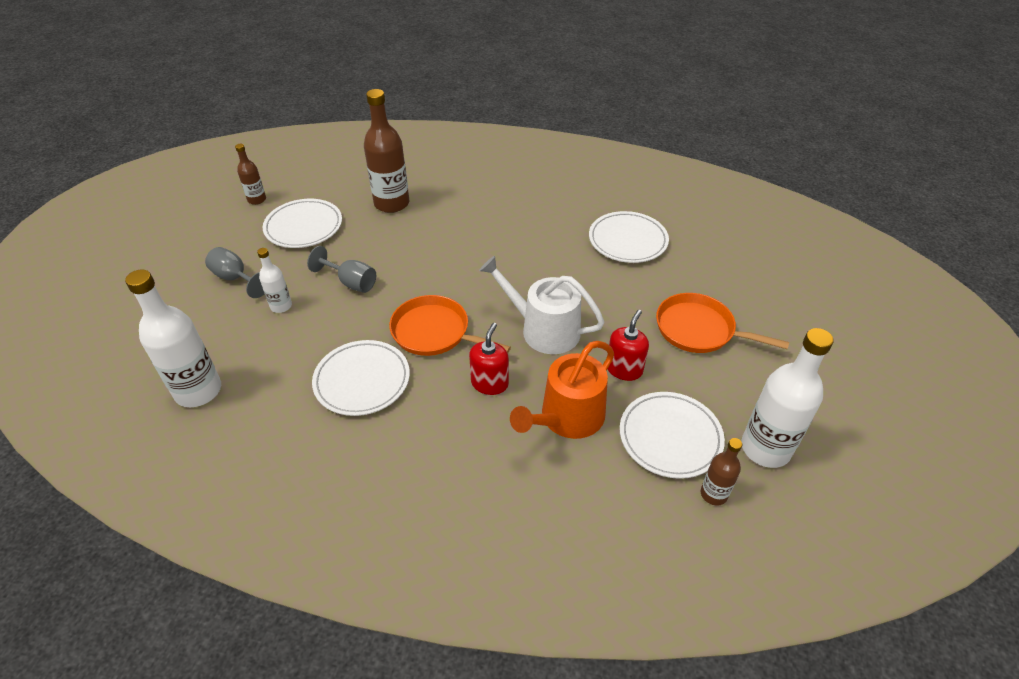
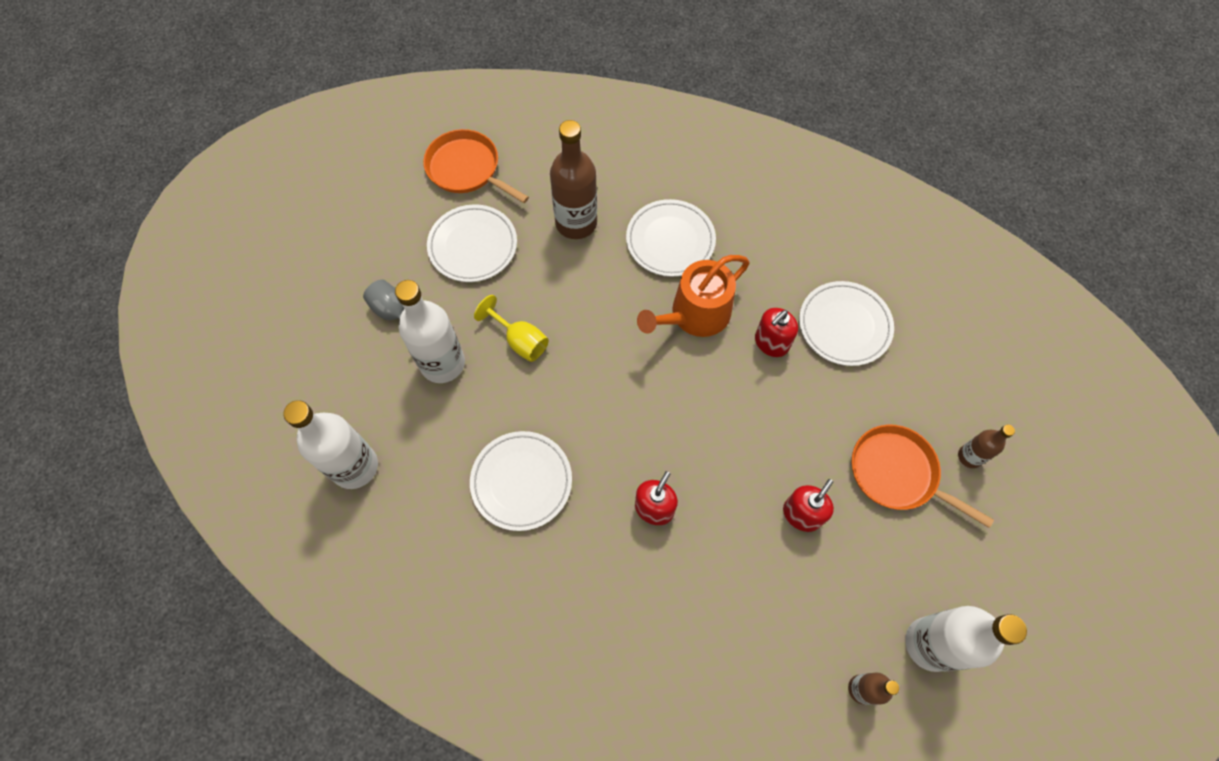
camera: 10 degrees right, 20 degrees up
(257, 200) = (422, 193): brown bottle -> brown bottle (969, 456)
(281, 306) = (442, 363): white bottle -> white bottle, size x1.91
(351, 282) = (520, 341): grey goblet -> yellow goblet
(434, 332) = (604, 428): orange pan -> orange pan (466, 169)
(543, 329) = (723, 444): white watering can -> none
(567, 418) = (729, 568): orange watering can -> orange watering can (695, 315)
(570, 258) = (771, 343): none -> red soap dispenser
(670, 437) = (832, 611): white plate -> white plate (670, 241)

